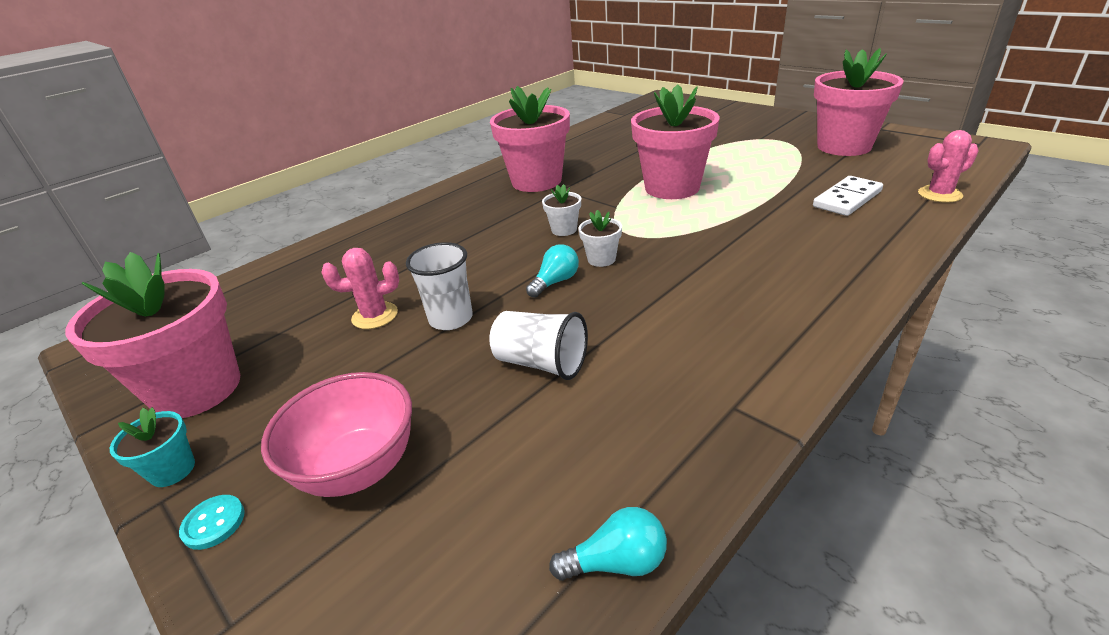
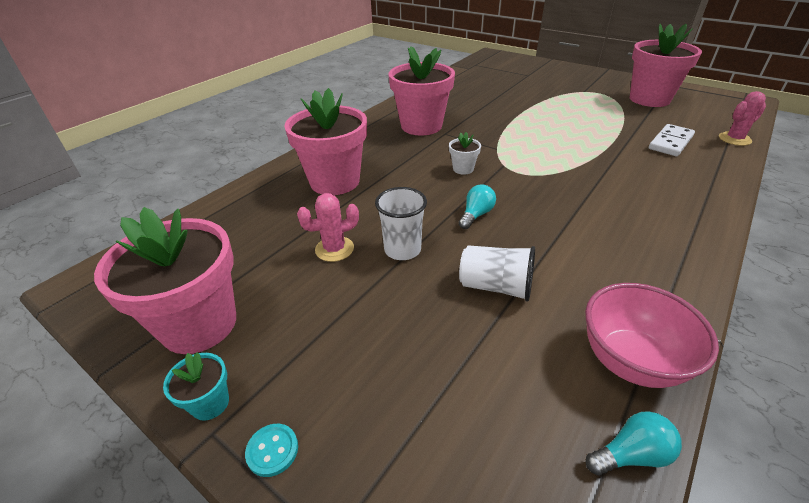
camera: 10 degrees left, 5 degrees up
(358, 469) = (382, 390): pink bowl -> pink bowl (630, 361)
(601, 259) = (505, 194): white flower pot -> none
(672, 188) = (534, 132): pink flower pot -> pink flower pot (335, 181)

